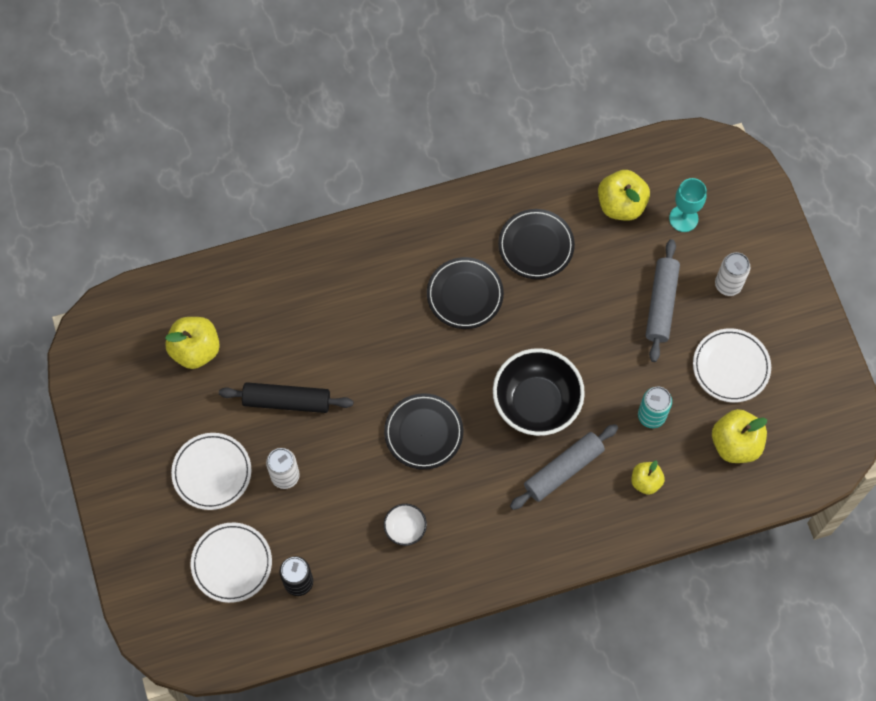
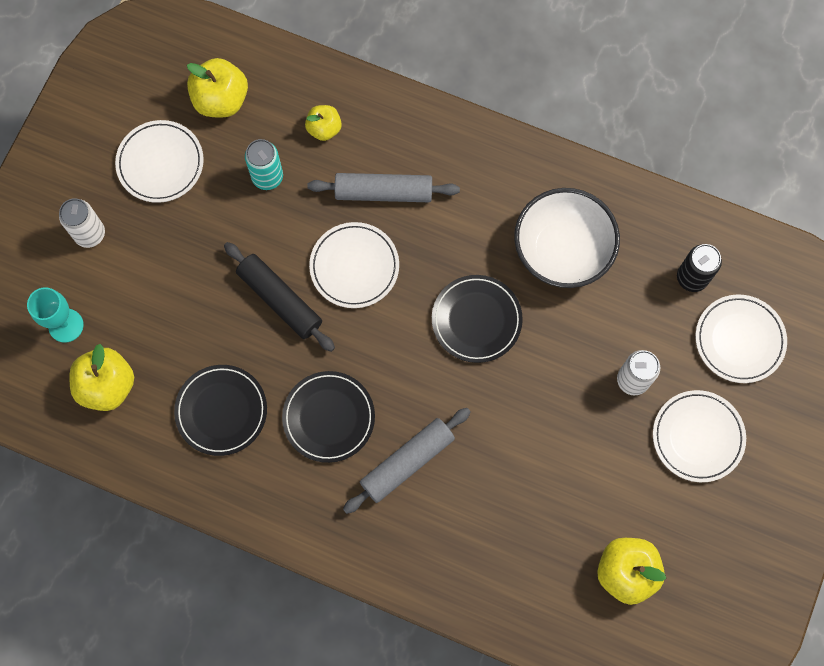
camera: 140 degrees left, 5 degrees up
(287, 401) = (577, 449): black rolling pin -> black rolling pin (280, 300)
(405, 528) = (562, 250): white bowl -> white bowl, size x2.16
(536, 403) = (354, 266): black bowl -> white plate
(661, 304) = (164, 264): grey rolling pin -> grey rolling pin (407, 462)

